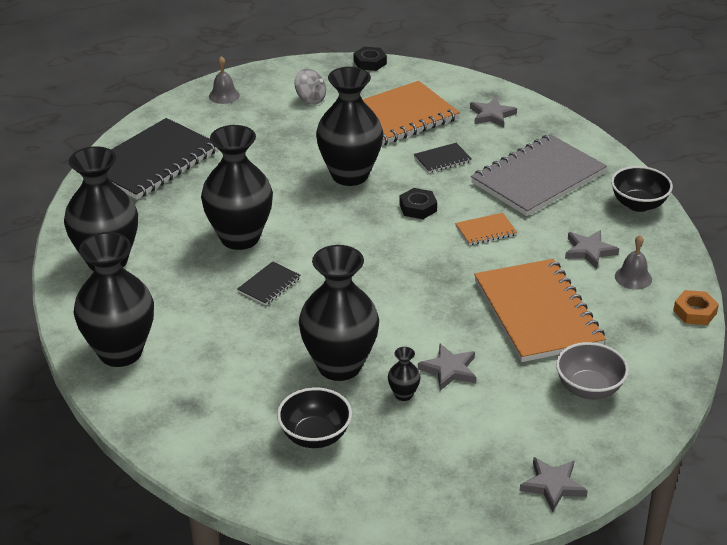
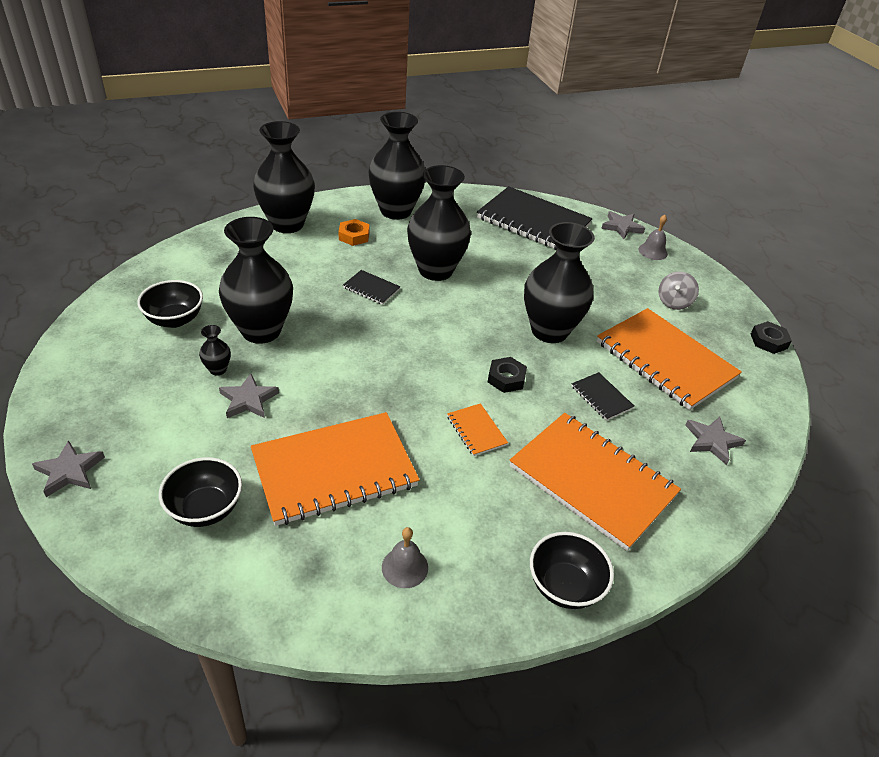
camera: 80 degrees right, 5 degrees up
(538, 178) = (592, 481): grey notebook -> orange notebook
(589, 251) = (453, 524): grey star -> grey star (621, 227)
(589, 388) = (205, 509): grey bowl -> black bowl
(695, 312) = (337, 632): orange nut -> orange nut (354, 236)

